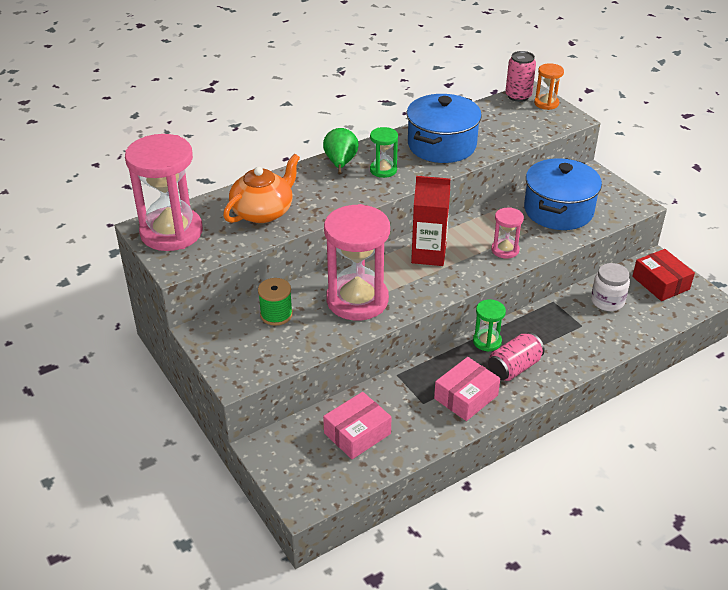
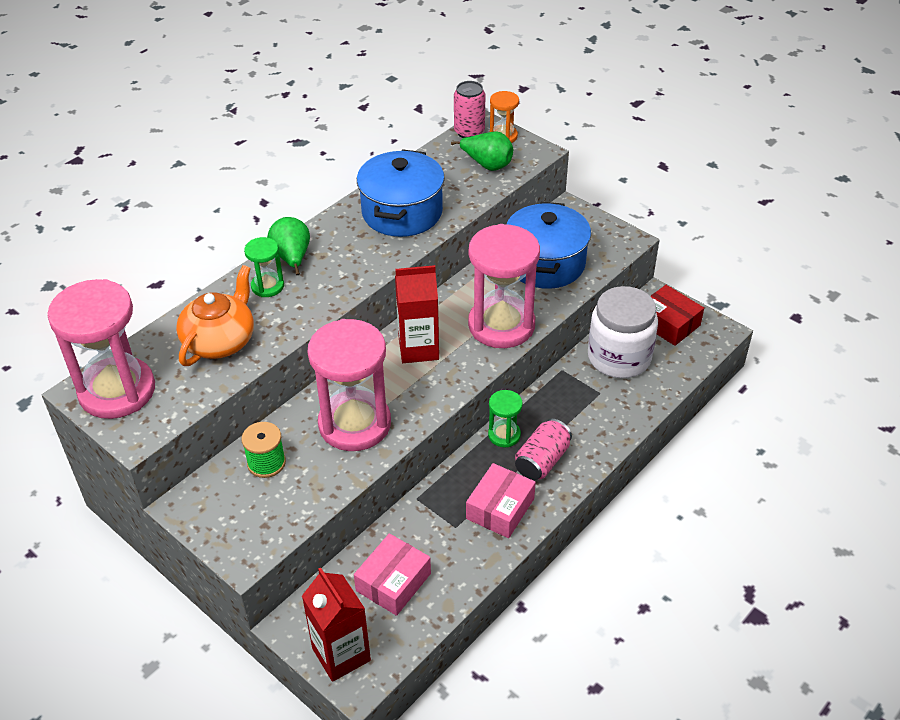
camera: 15 degrees left, 5 degrees up
(296, 478) = (341, 654): none -> red carton
(383, 170) = (344, 258): green hourglass -> green hourglass (267, 286)
(505, 250) = (501, 325): pink hourglass -> pink hourglass, size x2.11
(525, 122) = (487, 165): none -> green pear
(607, 301) = (619, 357): white jar -> white jar, size x1.70

